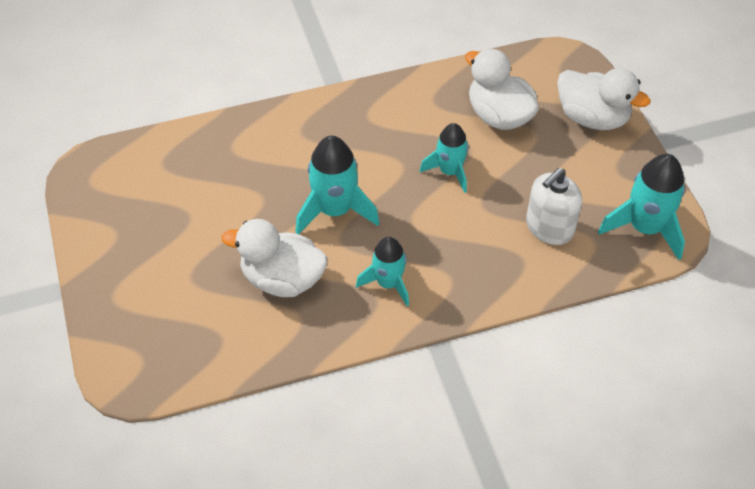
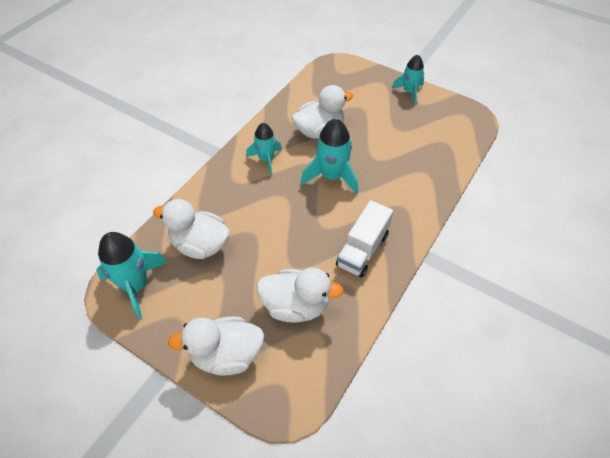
camera: 140 degrees right, 0 degrees up
(388, 121) = (362, 249): none -> white truck
(449, 172) = (291, 241): turquoise rocket -> turquoise rocket (409, 92)
(549, 227) = (200, 245): white soap dispenser -> white duck

